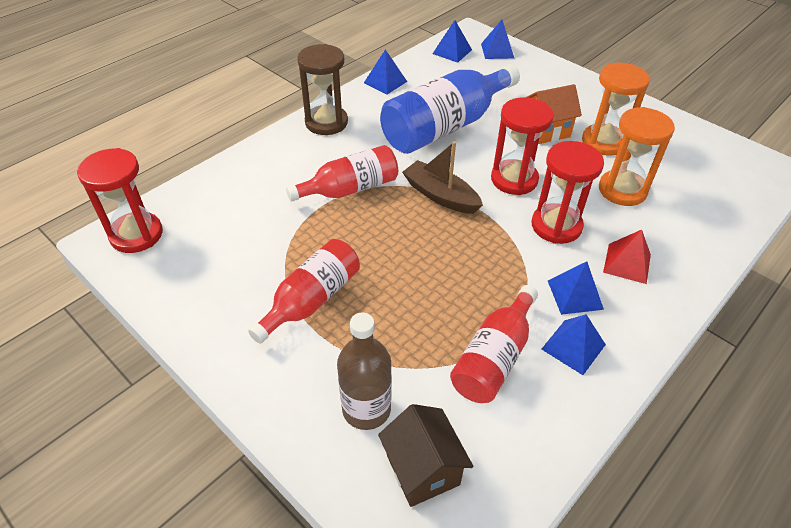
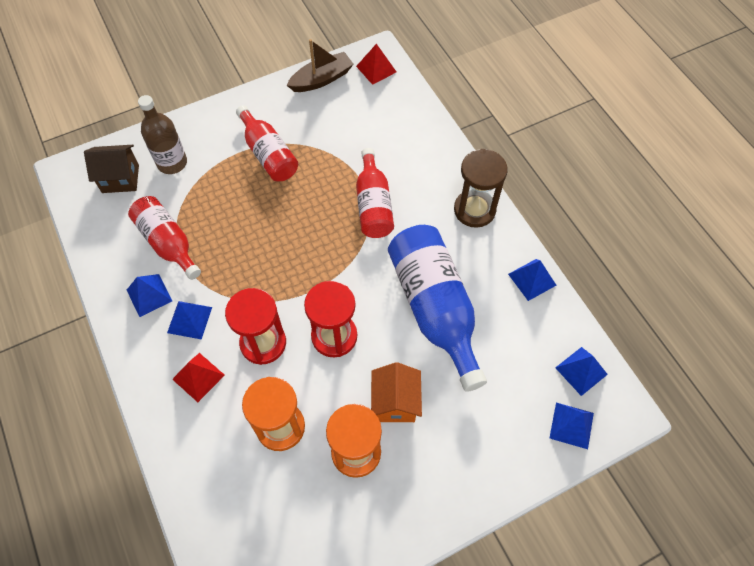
camera: 110 degrees right, 15 degrees up
(136, 235) = (376, 69): red hourglass -> red pyramid
(440, 195) = (338, 268): brown boat -> brown boat (321, 79)

